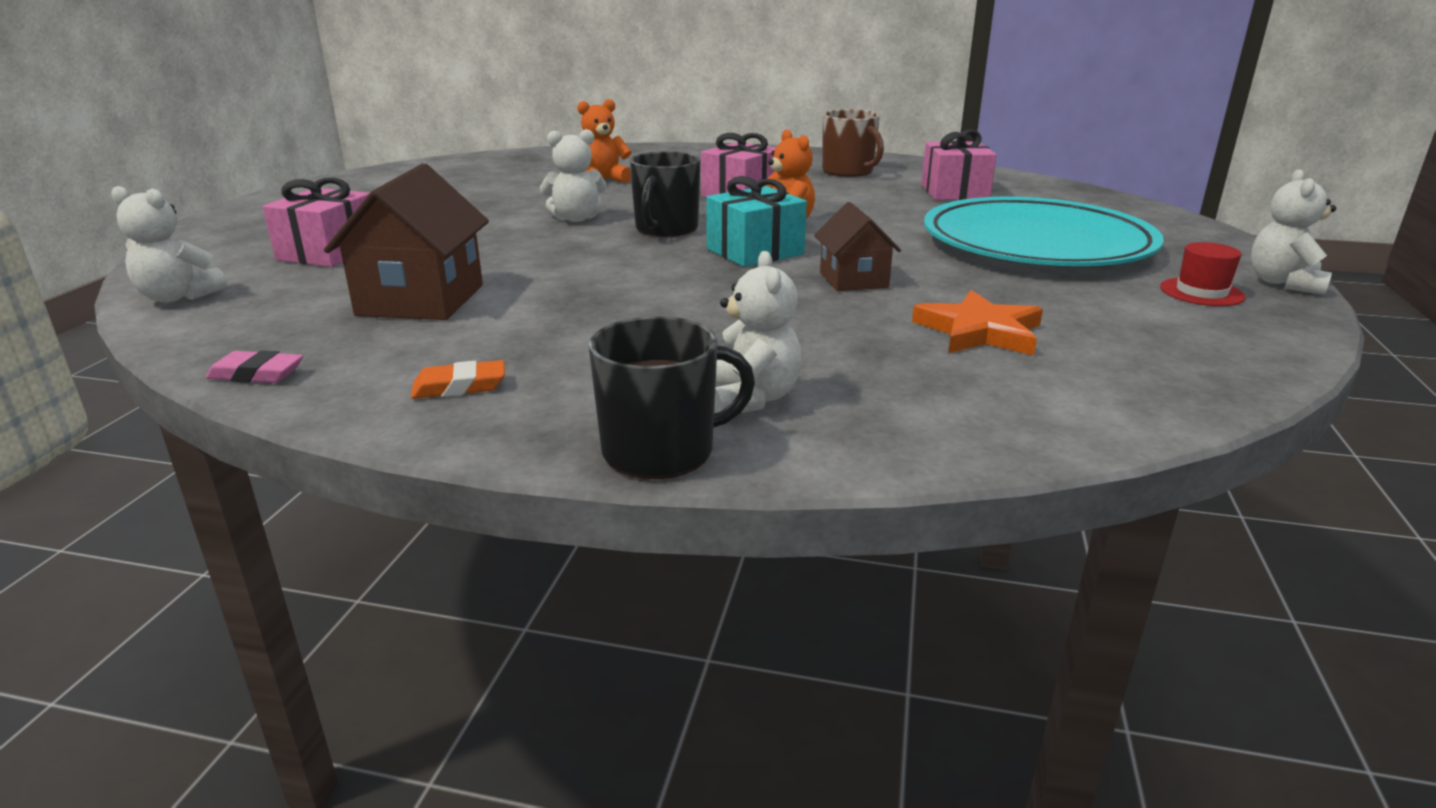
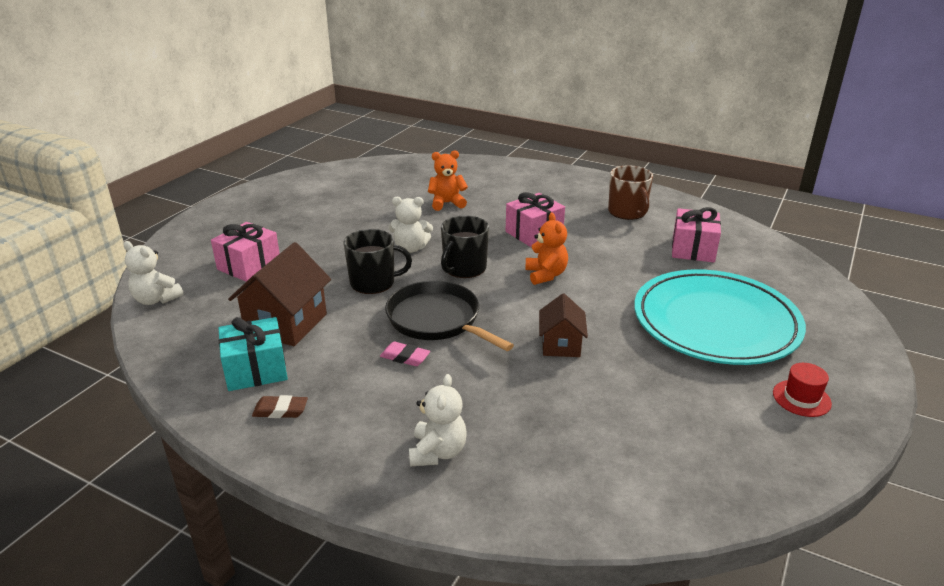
camera: 15 degrees right, 5 degrees up
(256, 374) = (179, 380): pink eraser -> pink eraser (405, 357)
(459, 387) = (280, 410): orange eraser -> brown eraser
(658, 275) = (437, 320): none -> black pan
(661, 450) = (367, 487): black mug -> black mug (373, 282)
(755, 251) = (511, 303): turquoise gift -> turquoise gift (256, 370)
(979, 331) = (614, 414): orange star -> none
(1283, 283) = (873, 398): white teddy bear -> none

